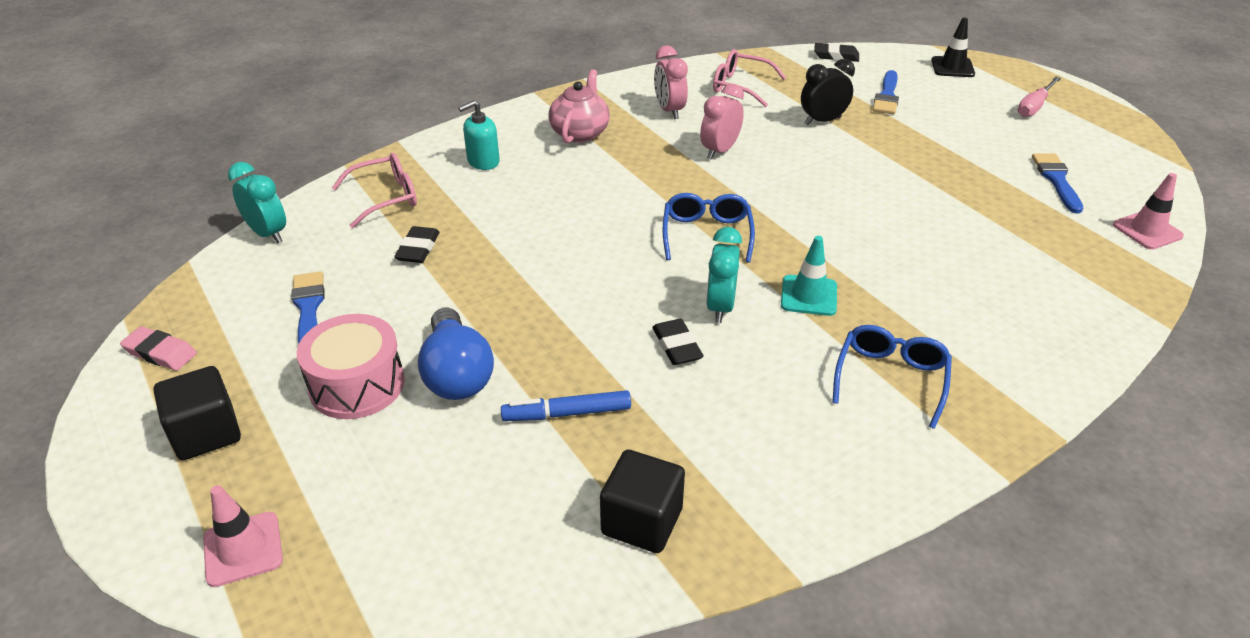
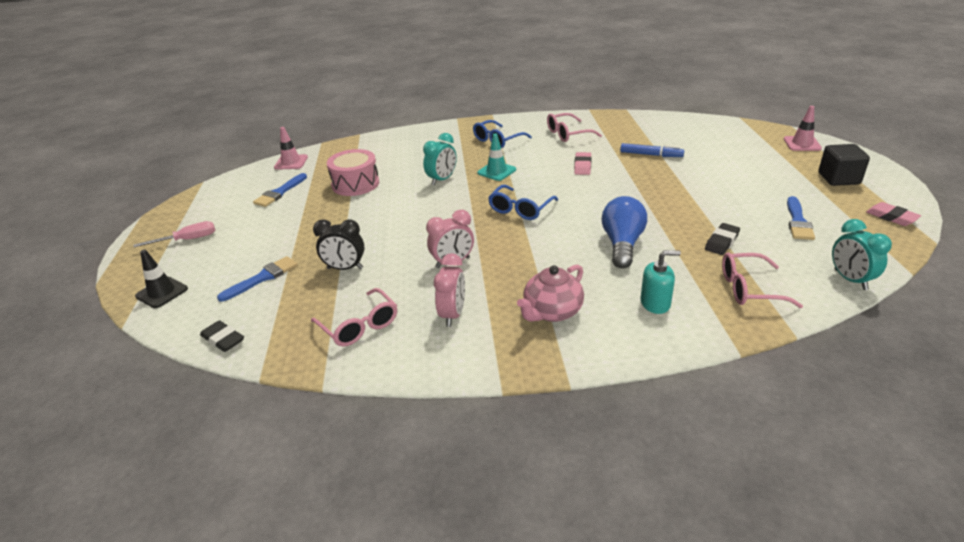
camera: 150 degrees left, 5 degrees down
(357, 384) = (759, 182): pink drum -> pink drum (355, 184)
(456, 374) = (703, 176): blue light bulb -> blue light bulb (622, 244)
(642, 521) = (635, 126): black cube -> none
(677, 346) = (582, 166): black eraser -> pink eraser
(720, 307) = (547, 175): turquoise clock -> turquoise clock (442, 180)
(770, 442) = (568, 134): none -> pink glasses

